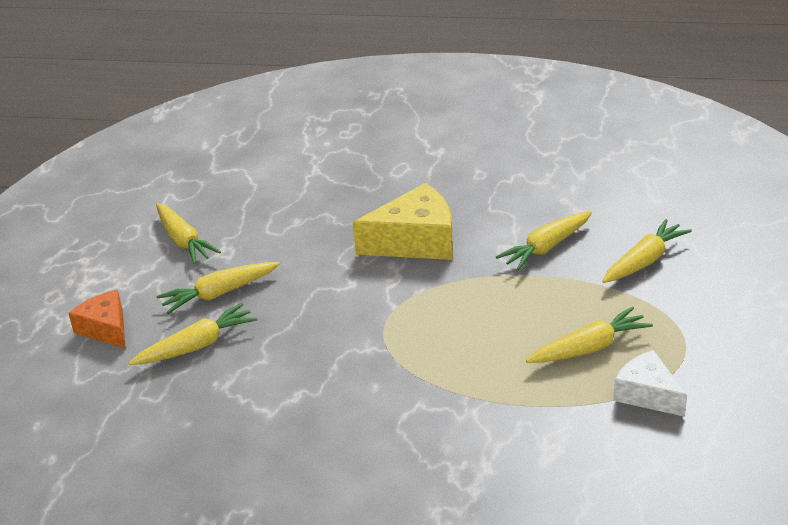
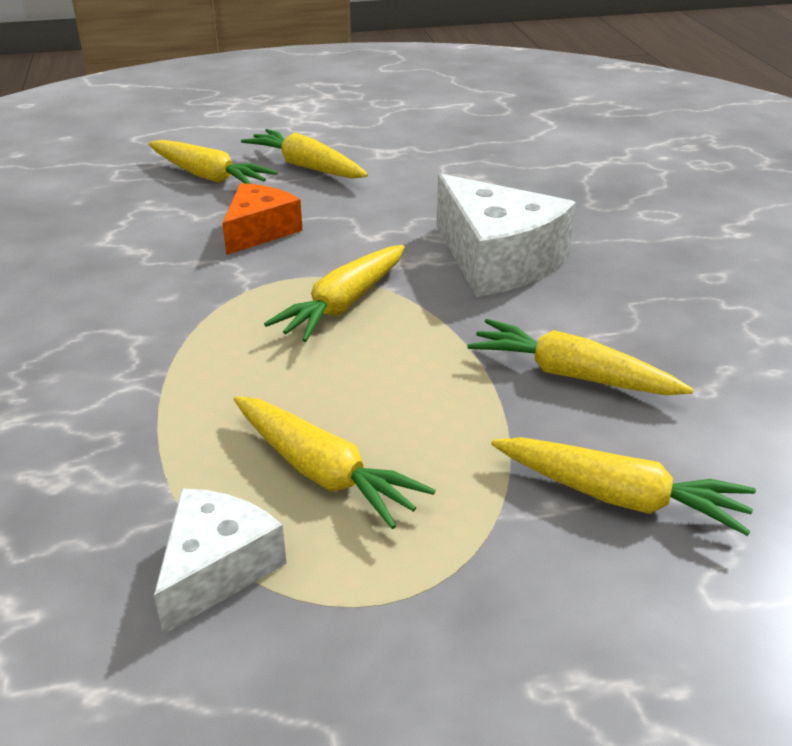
camera: 65 degrees right, 0 degrees up
(106, 328) = (220, 129): orange cheese -> orange cheese (259, 231)
(183, 241) = (390, 128): yellow carrot -> yellow carrot (343, 304)
(415, 241) = (497, 260): yellow cheese -> white cheese

